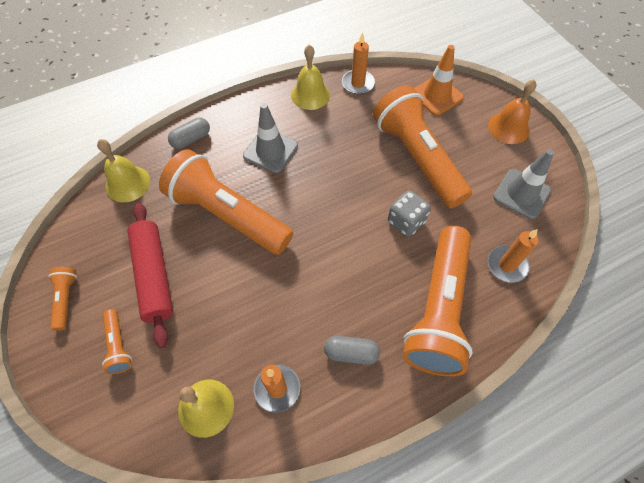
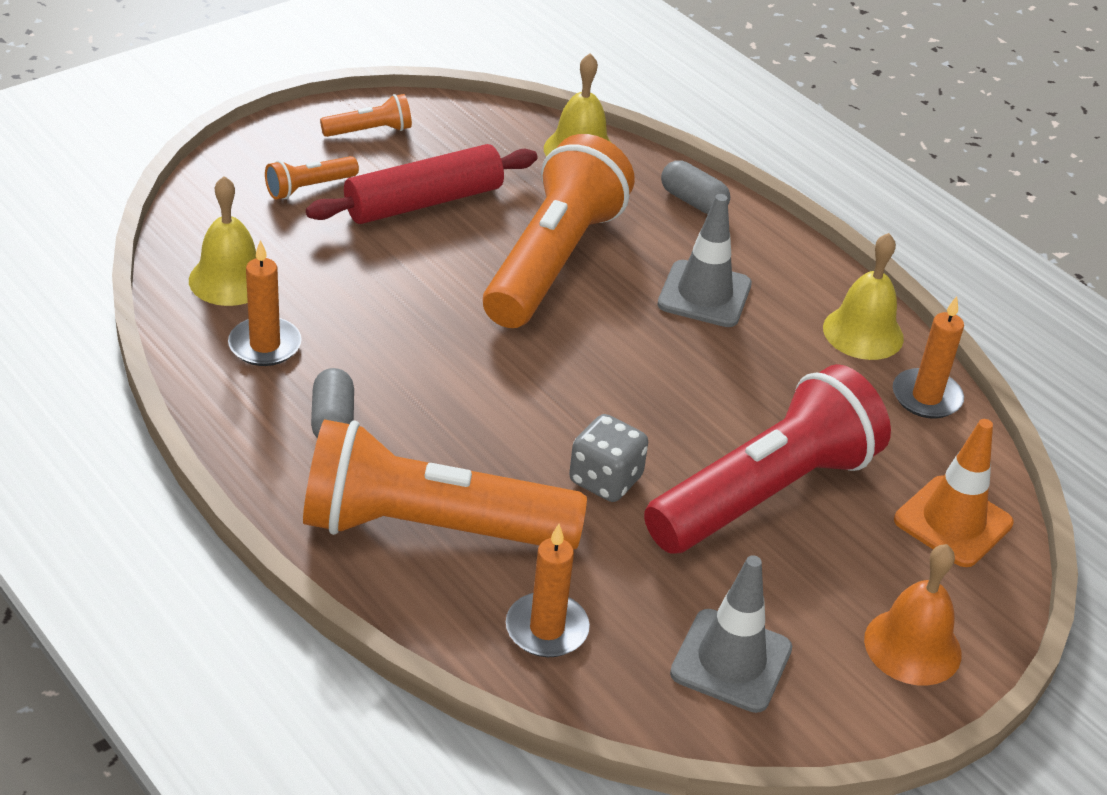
camera: 75 degrees right, 20 degrees down
(417, 158) = (765, 493): orange flashlight -> red flashlight

